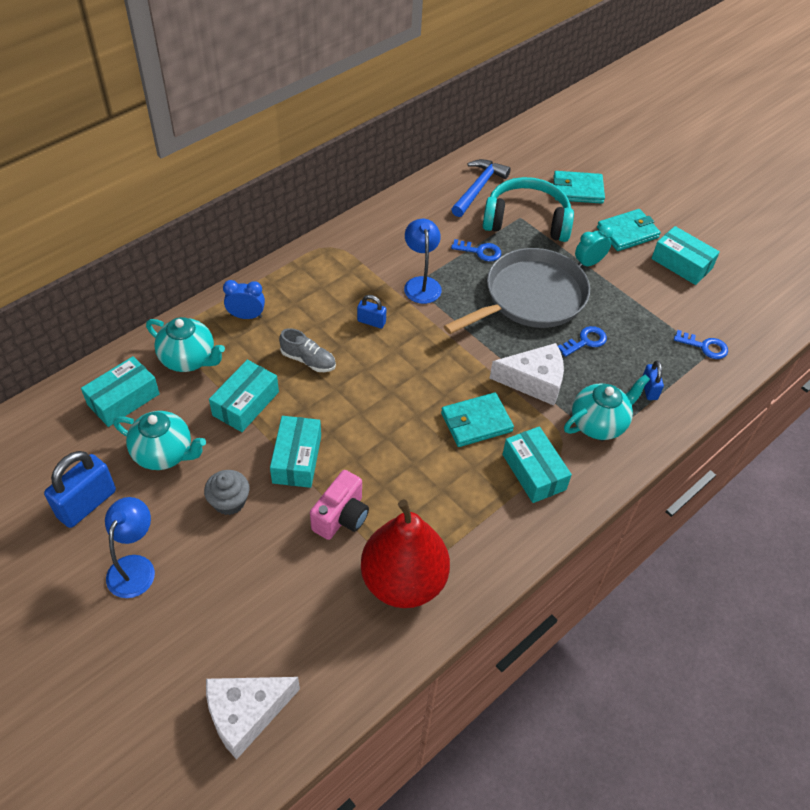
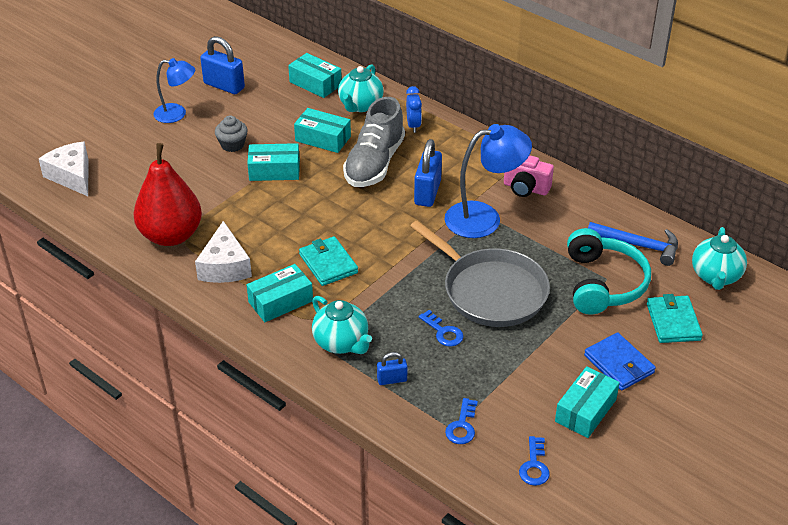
camera: 85 degrees right, 10 degrees down
(164, 454) = (270, 110): turquoise teapot -> turquoise teapot (715, 276)
(308, 360) = (374, 163): grey shoe -> grey shoe, size x2.02
(341, 517) = (224, 199): pink camera -> pink camera (525, 188)
(371, 322) = (427, 193): blue padlock -> blue padlock, size x1.86
(421, 284) = (484, 218): blue lamp -> blue lamp, size x1.56
(480, 251) = (543, 253): blue key -> blue key (534, 466)
(534, 381) = (383, 298): white cheese -> white cheese (225, 266)
(589, 263) = (556, 333): turquoise clock -> none
(627, 232) = (619, 364): turquoise wallet -> blue wallet

